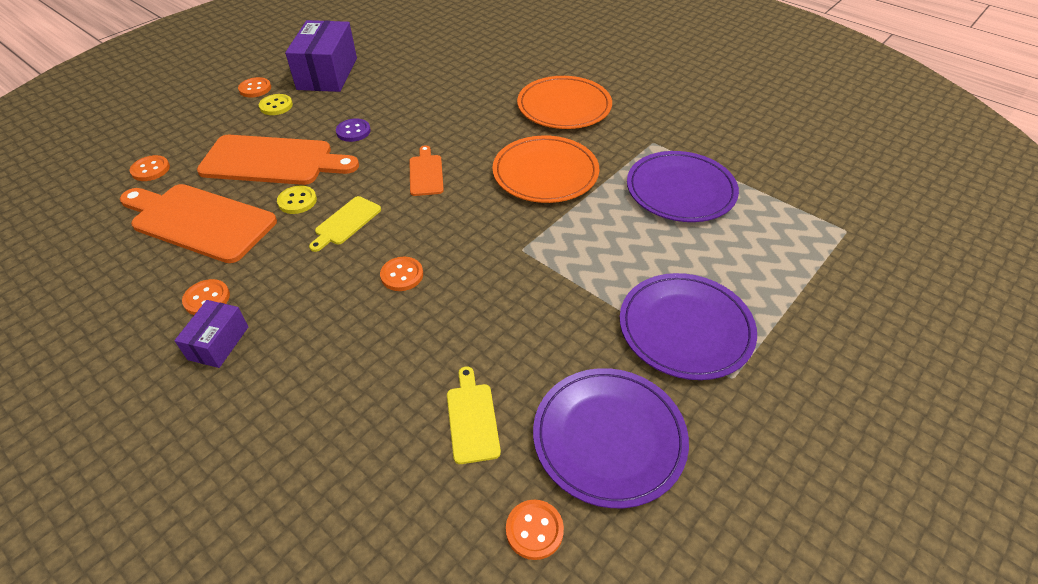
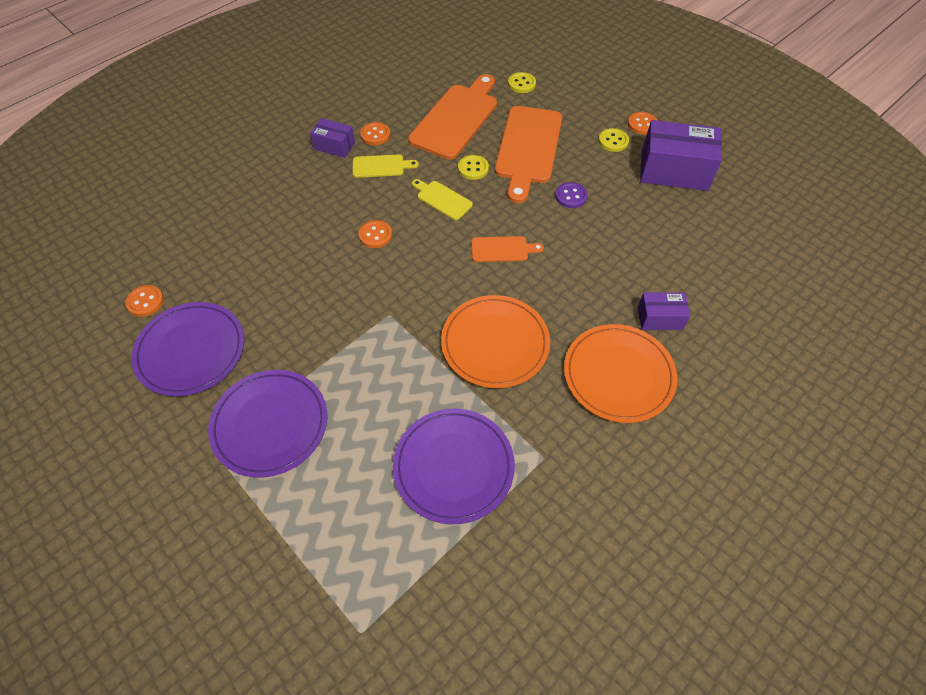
camera: 95 degrees right, 10 degrees up
(150, 169) = (521, 84): orange button -> yellow button
(472, 419) = (233, 274): yellow cutting board -> yellow cutting board (381, 166)
(503, 86) = (660, 318): none -> purple box

